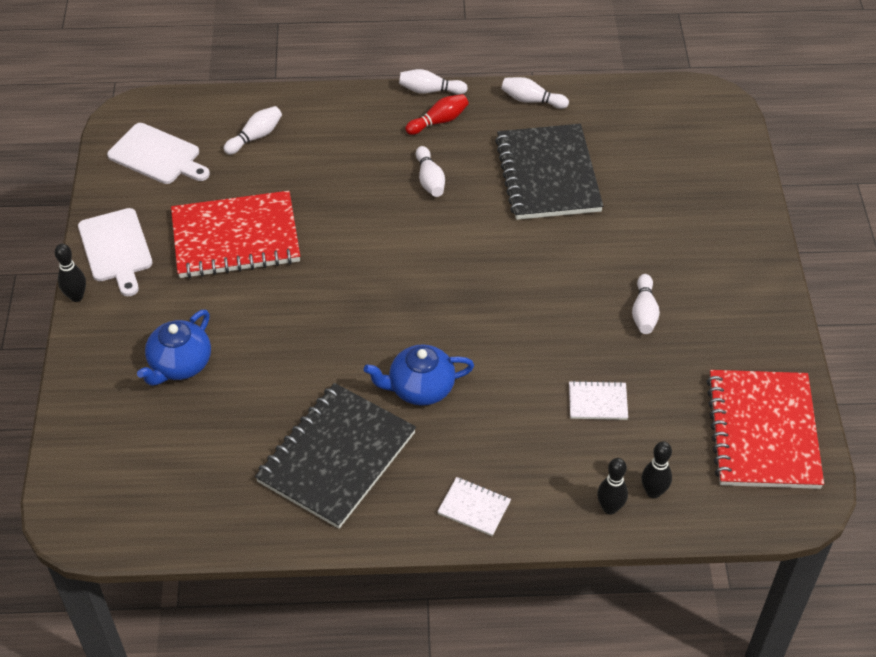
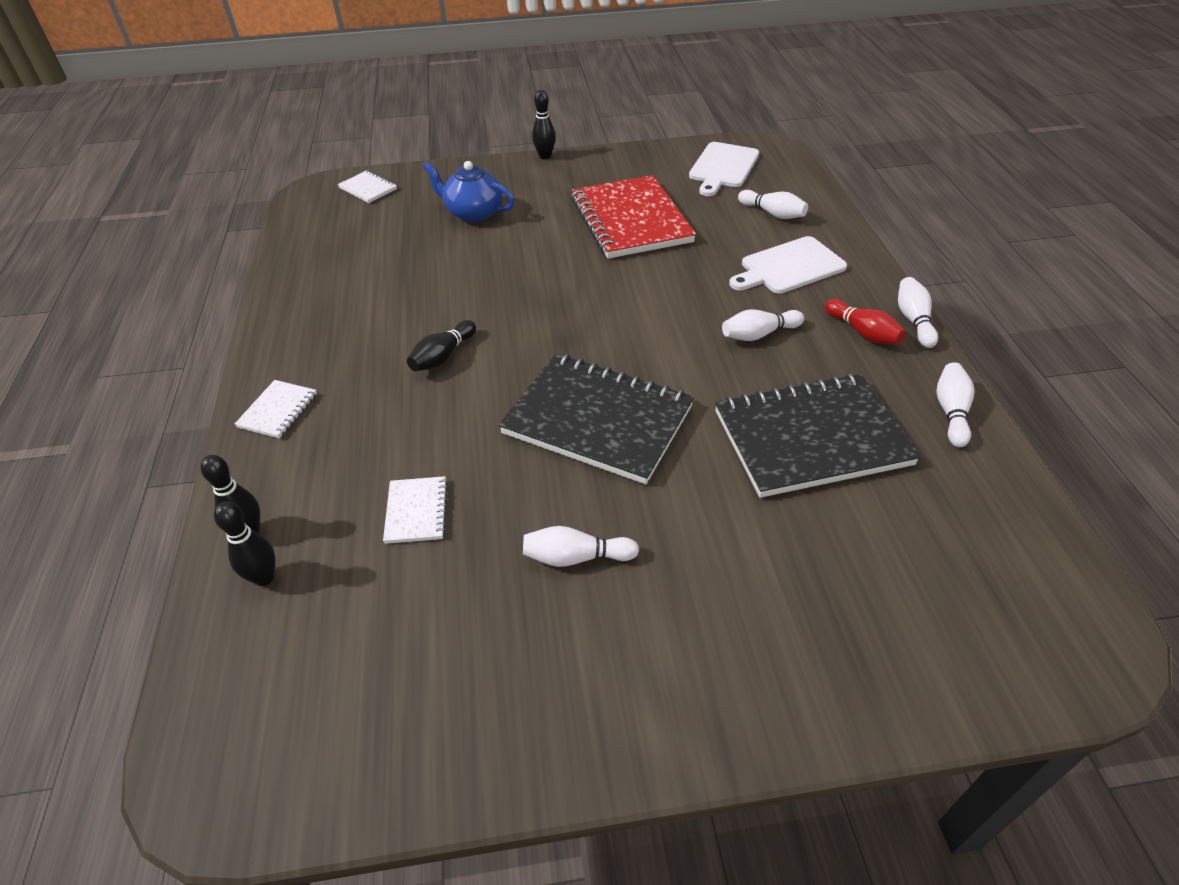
camera: 85 degrees right, 5 degrees down
(90, 466) = (368, 188): none -> white notebook
(116, 249) = (602, 165): white cutting board -> white cutting board (789, 267)
(336, 457) = (359, 310): black notebook -> black notebook (598, 420)
(420, 388) = (443, 356): blue teapot -> black bowling pin
(762, 432) = (347, 722): red notebook -> none

